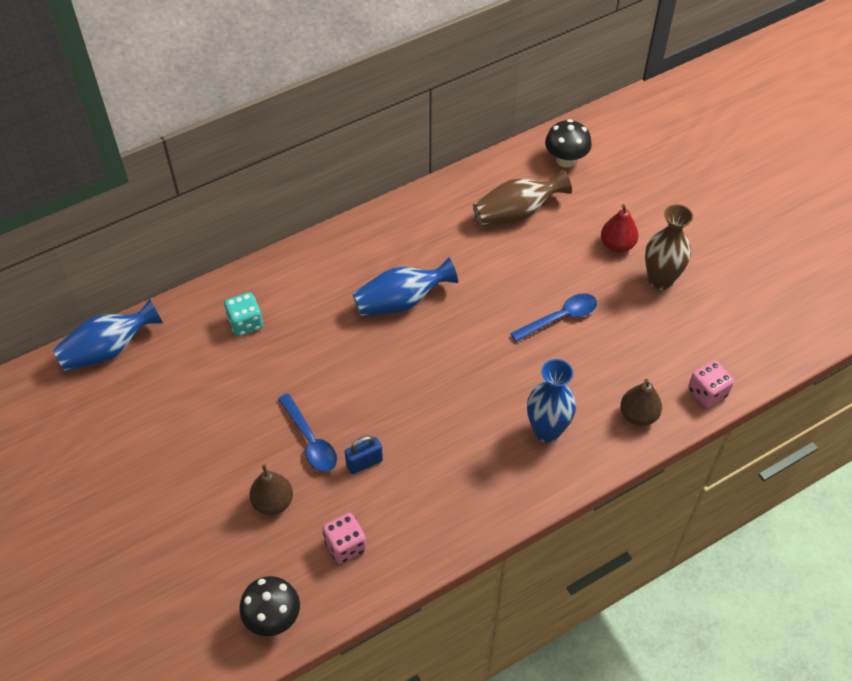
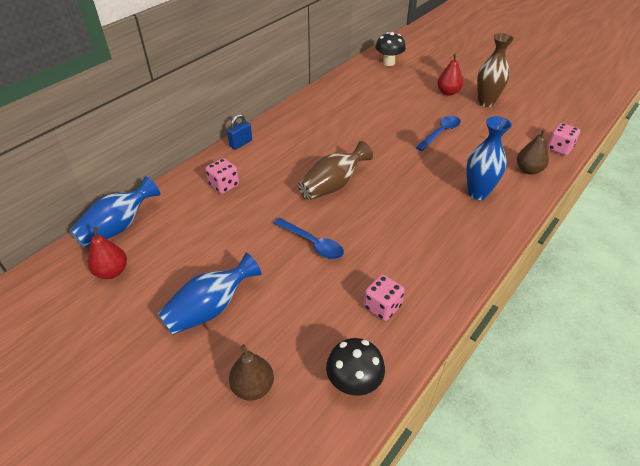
camera: 20 degrees left, 10 degrees down
(85, 408) = (112, 272): none -> red pear
(245, 323) = (224, 185): turquoise dice -> pink dice
(273, 502) = (306, 293): brown pear -> brown pear (253, 387)
(364, 463) = (363, 246): blue padlock -> blue padlock (241, 143)
(401, 302) = (331, 148): blue vase -> blue vase (210, 308)
(516, 213) = (376, 90): brown vase -> brown vase (333, 185)

